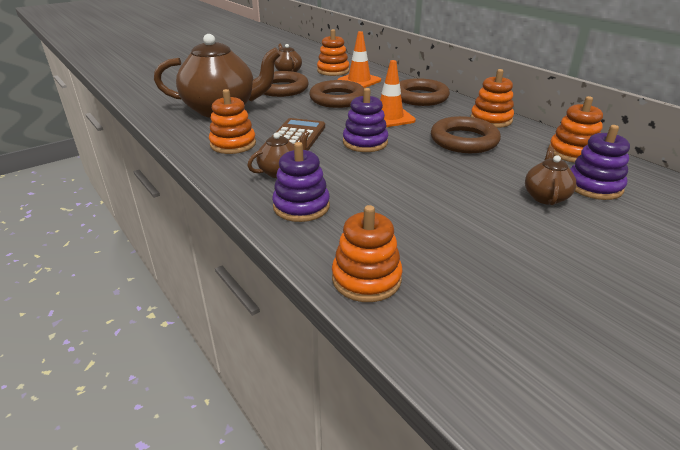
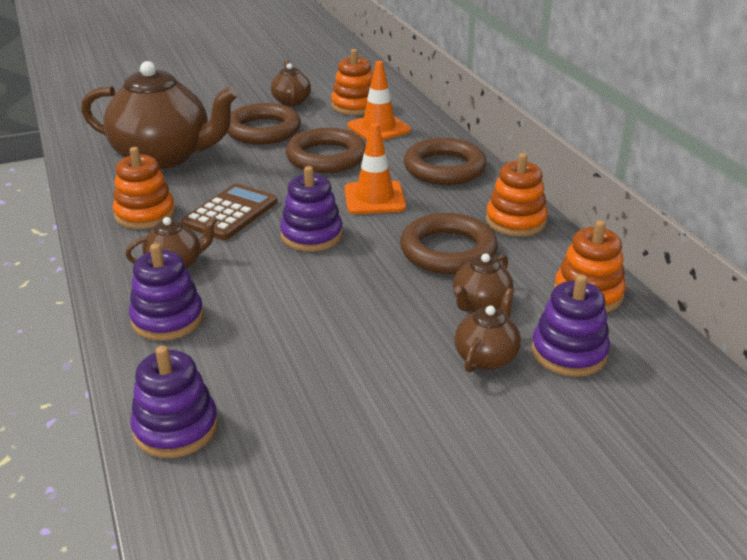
camera: 15 degrees right, 0 degrees up
(366, 279) = (176, 428): orange stacking toy -> purple stacking toy
(513, 167) = (480, 304): none -> brown teapot

